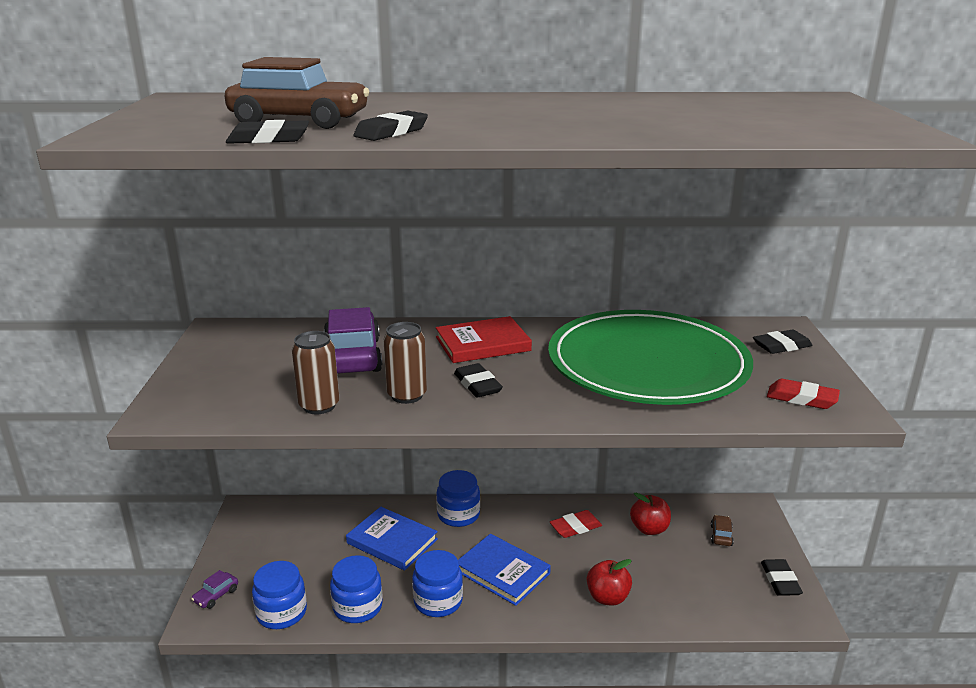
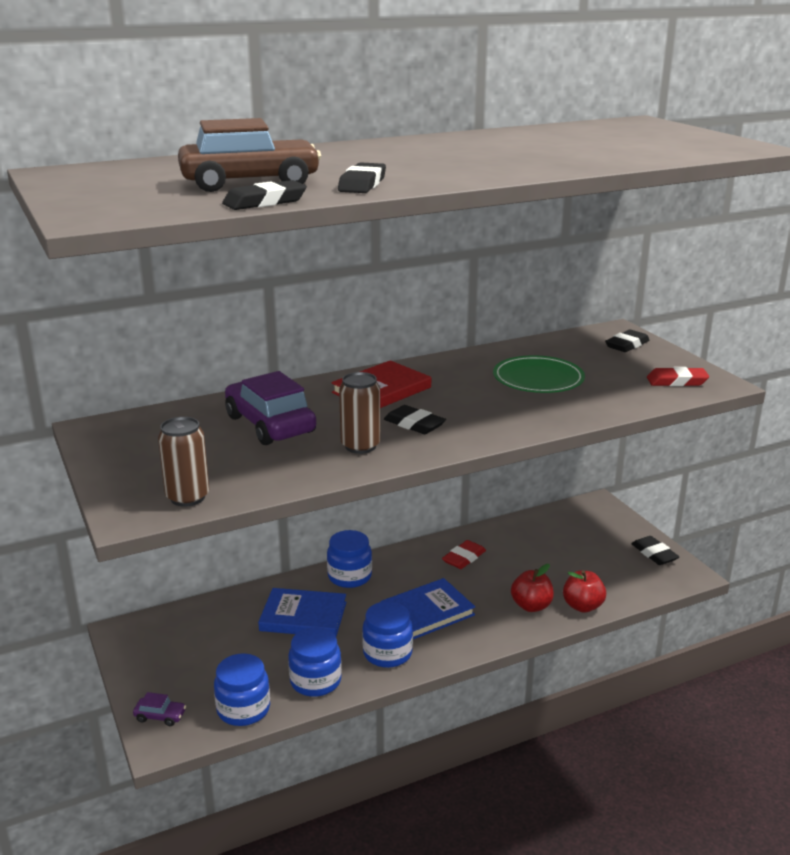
camera: 25 degrees left, 0 degrees up
(216, 595) = (160, 716): purple car -> purple car turned 90 degrees counterclockwise
(319, 406) = (287, 472): brown can -> brown can (187, 497)
(502, 572) = (427, 612): blue book -> blue book turned 45 degrees counterclockwise
(647, 364) = (538, 378): green plate -> green plate, size x0.49
(649, 529) = (527, 542): red apple -> red apple (582, 606)
(721, 535) = (587, 532): brown car -> none

